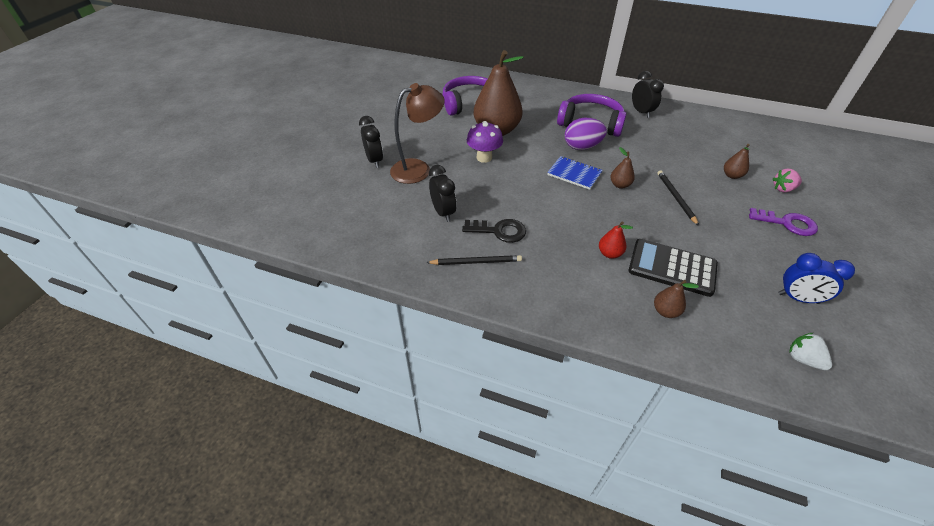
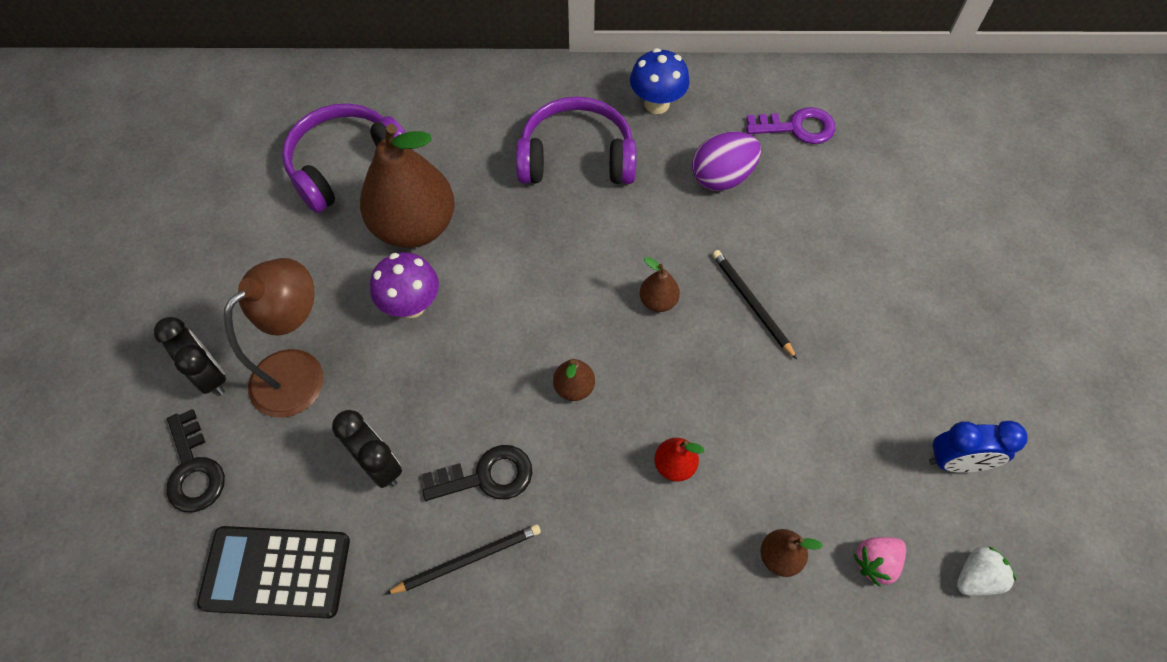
camera: 20 degrees left, 15 degrees up
(351, 191) = (194, 469): none -> black key
(574, 174) = (578, 298): blue notebook -> none
(582, 147) = (575, 225): purple egg -> purple egg (722, 177)
(641, 112) = (657, 104): black clock -> blue mushroom
(672, 268) = (773, 462): black calculator -> black calculator (276, 572)
(732, 175) = (828, 222): brown pear -> brown pear (574, 387)
(783, 189) = (907, 230): pink strawberry -> pink strawberry (875, 562)
(787, 223) = (923, 307): purple key -> purple key (797, 127)
(803, 359) = (976, 577): white strawberry -> white strawberry turned 120 degrees clockwise

